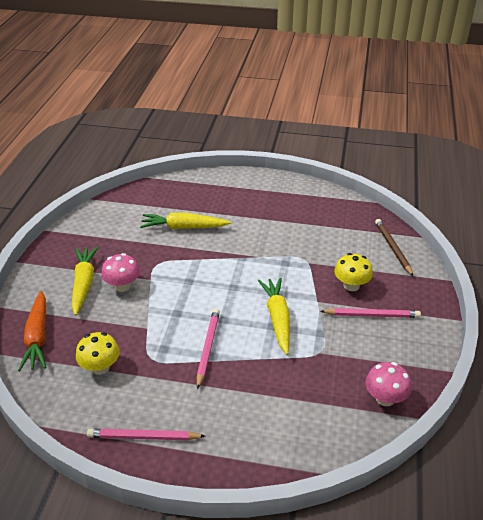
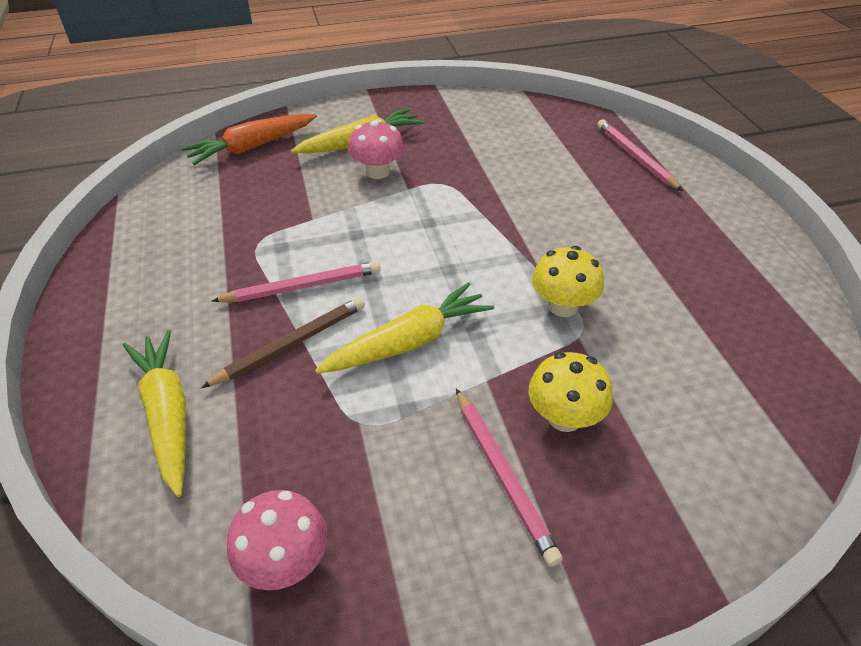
camera: 65 degrees right, 5 degrees up
(100, 367) = (223, 208): yellow mushroom -> yellow mushroom (563, 306)
(143, 437) = (117, 285): pink pencil -> pink pencil (635, 157)
(183, 227) = (538, 178): yellow carrot -> yellow carrot (167, 414)
(393, 248) = (738, 456): brown pencil -> brown pencil (291, 344)

